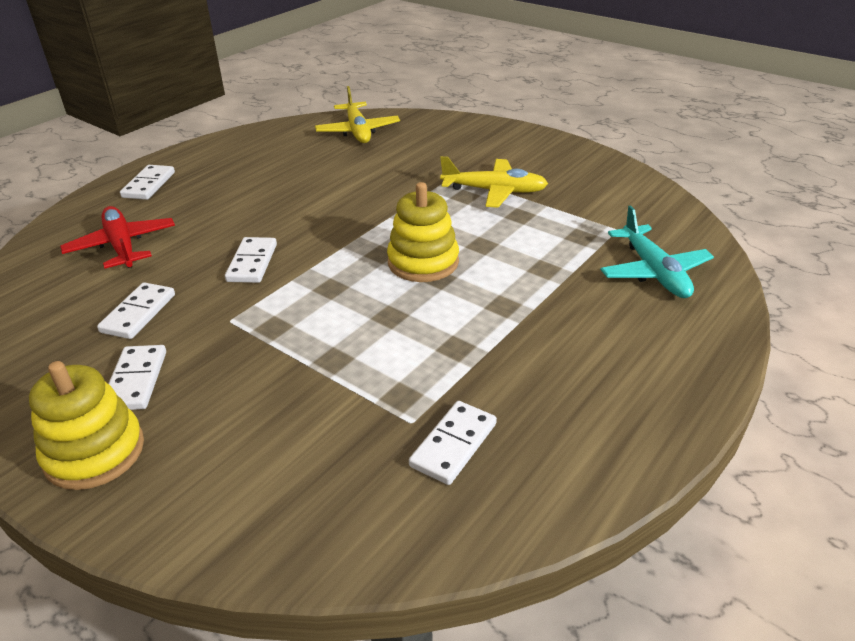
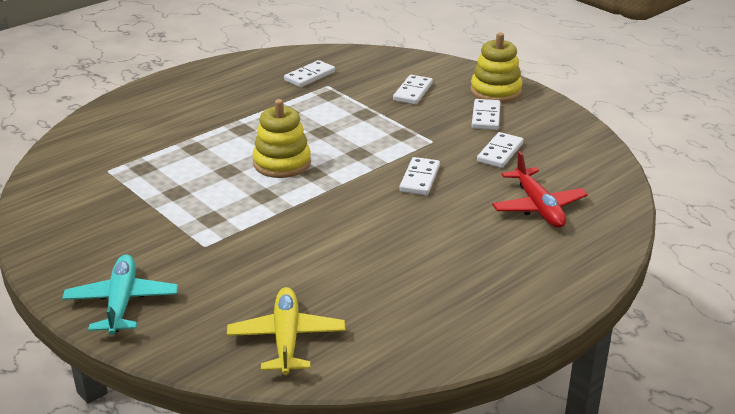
camera: 170 degrees left, 5 degrees down
(149, 185) = (544, 278): white domino -> white domino (412, 92)
(494, 191) = (179, 221): yellow plane -> none
(654, 272) = (118, 137): turquoise plane -> turquoise plane (121, 302)

